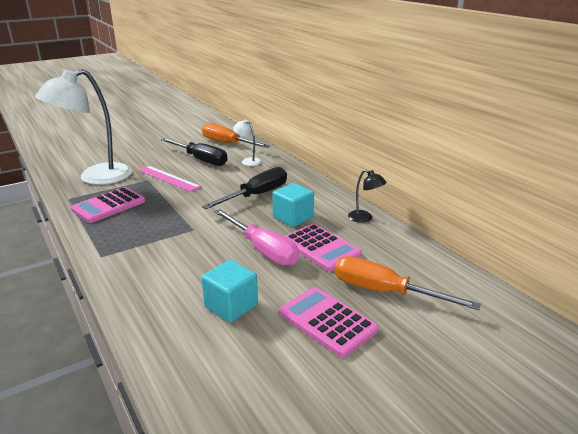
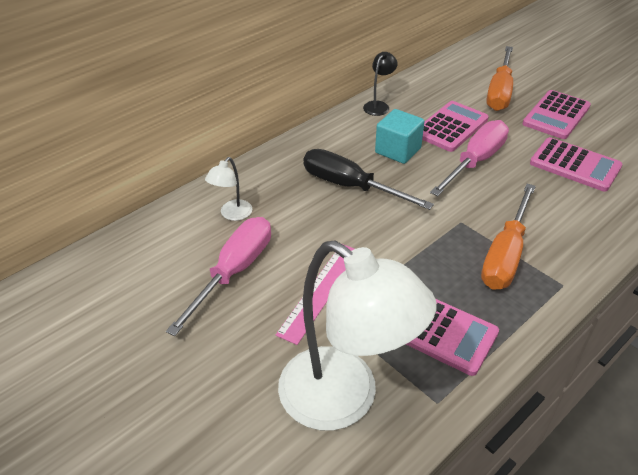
camera: 100 degrees left, 15 degrees up
(200, 159) = (234, 272): black screwdriver -> pink screwdriver
(227, 143) = (152, 255): orange screwdriver -> orange screwdriver (505, 254)
(231, 306) = (575, 165): turquoise cube -> pink calculator

